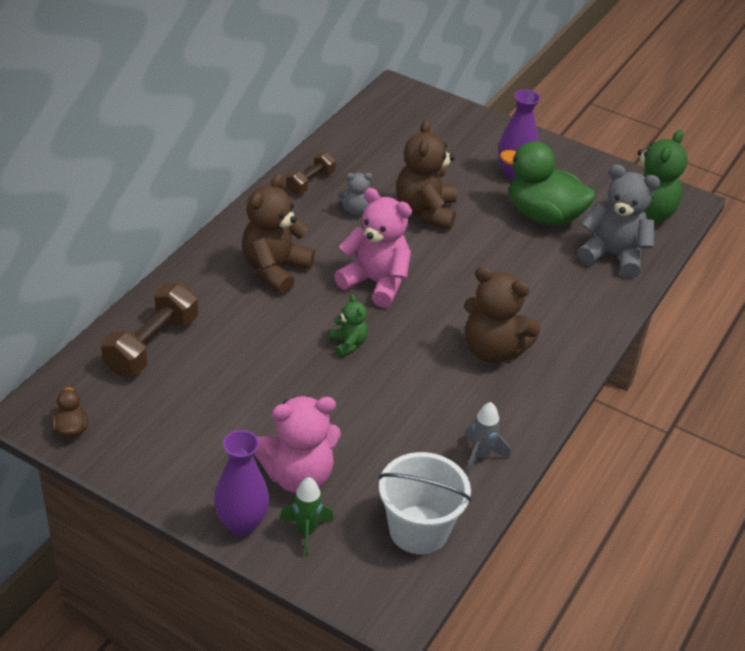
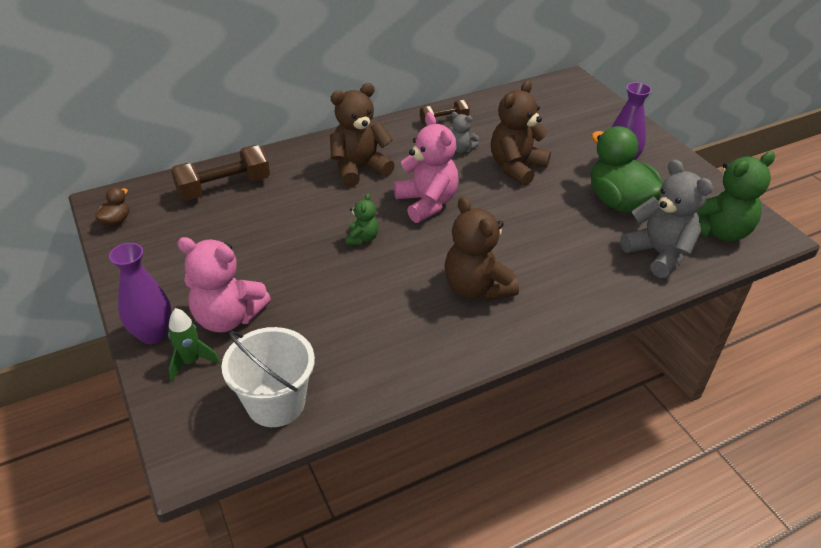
camera: 35 degrees right, 0 degrees up
(481, 456) = (385, 367): grey rocket -> none

